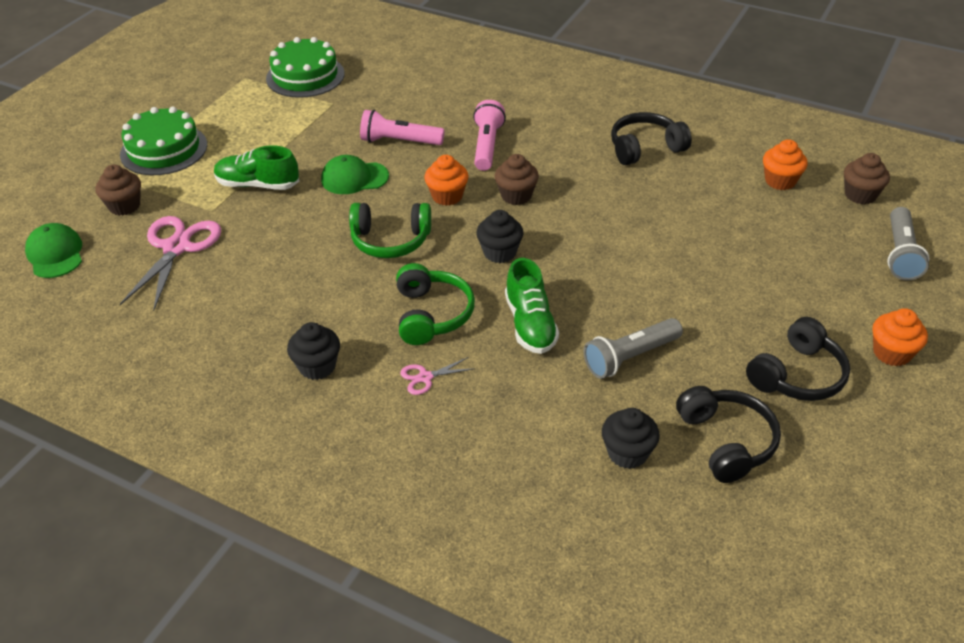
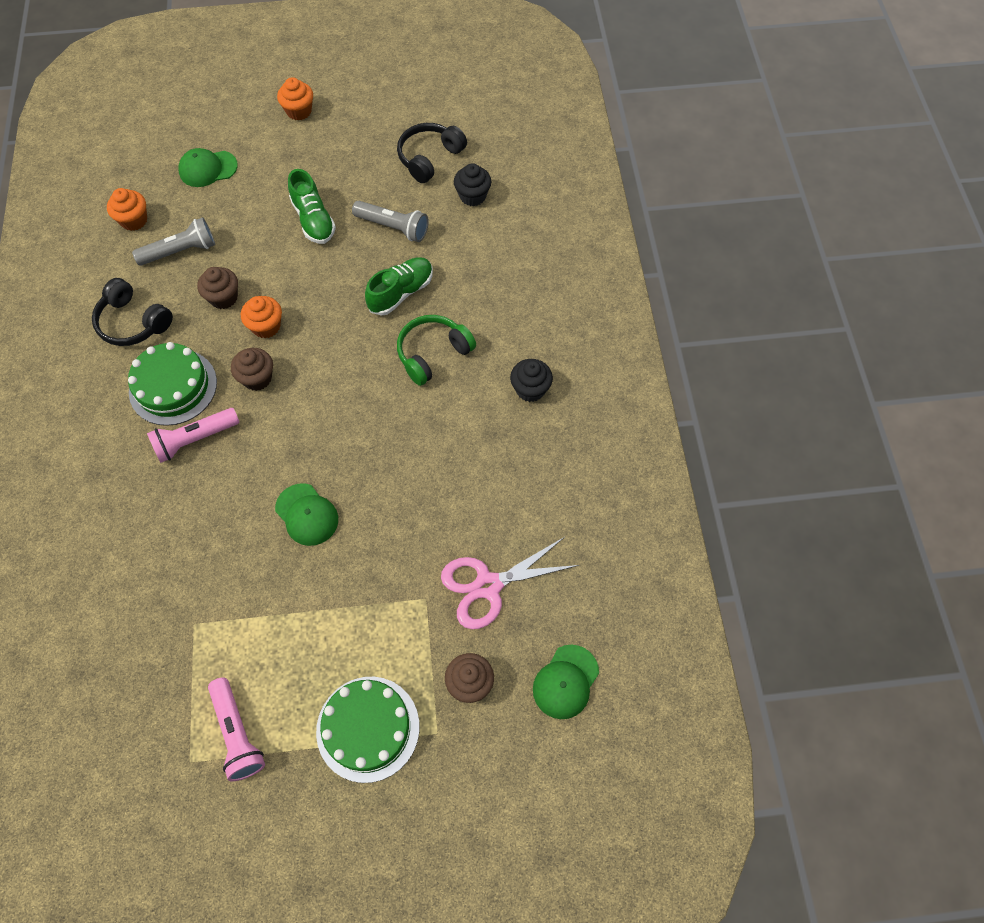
camera: 125 degrees left, 20 degrees up
(258, 185) = (366, 589): green shoe -> green shoe (313, 220)
(305, 76) = (153, 695): green cake -> green cake (173, 387)
(390, 240) = (372, 431): green headphones -> none
(399, 141) = (228, 515): pink flashlight -> pink flashlight (237, 733)
(425, 377) = (492, 323): pink scissors -> none
(447, 196) = (288, 426): orange cupcake -> orange cupcake (266, 326)
(499, 252) = (337, 350): black cupcake -> none
(797, 375) = (350, 145): black headphones -> none
(828, 249) = (208, 169): none -> green cap
(860, 195) = (126, 170): brown cupcake -> brown cupcake (223, 298)
(900, 254) = (190, 132): grey flashlight -> grey flashlight (180, 251)

